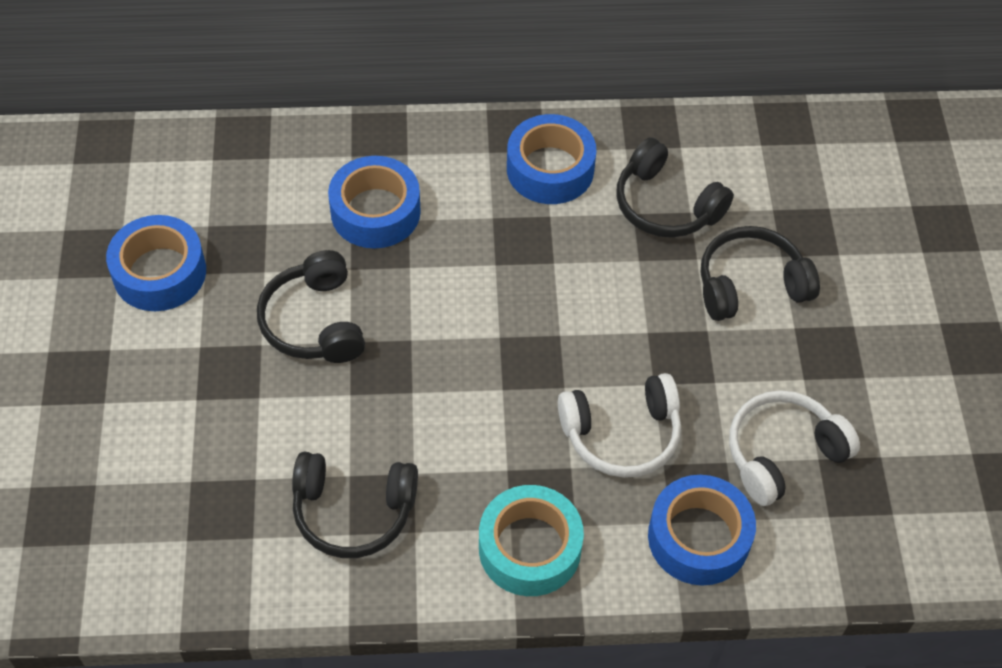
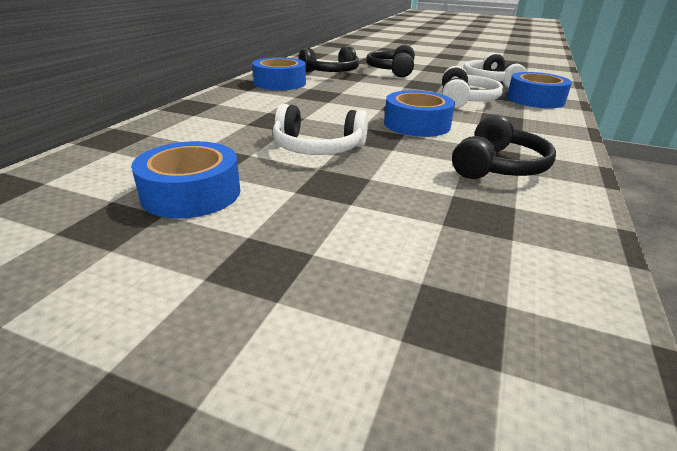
camera: 65 degrees left, 25 degrees down
(314, 322) = (318, 148): black headphones -> white headphones
(375, 212) = (249, 117): blue tape -> blue tape (417, 124)
(529, 548) = (538, 128): turquoise tape -> none

